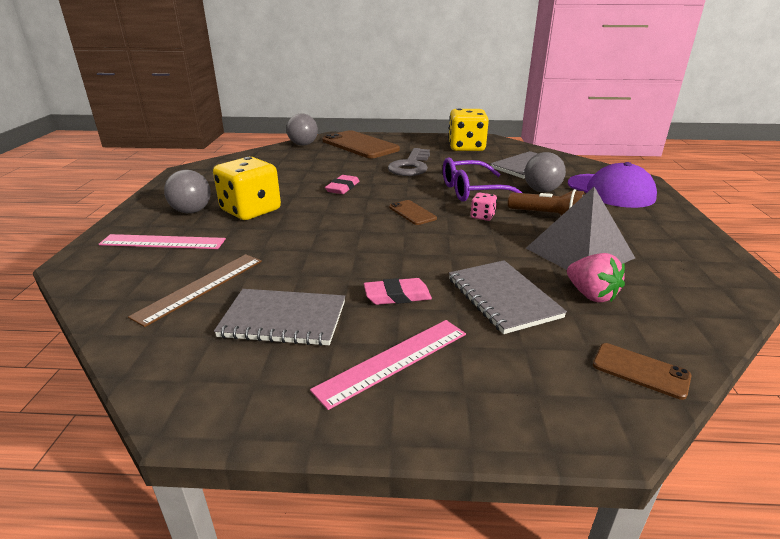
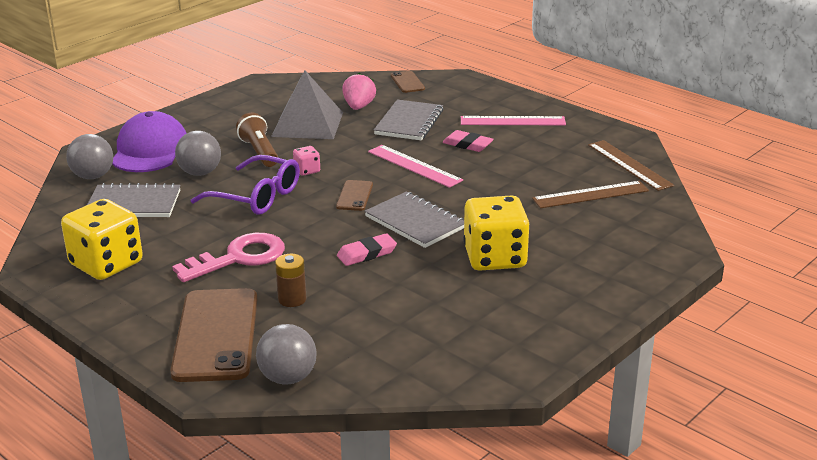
camera: 140 degrees left, 0 degrees up
(163, 242) = (602, 249): pink ruler -> pink ruler (414, 166)
(167, 350) = (629, 165): none -> brown ruler
(192, 211) = (555, 281): grey ball -> grey ball (93, 176)
(283, 319) = (551, 156): grey notebook -> grey notebook (415, 222)
(348, 162) = (292, 299): none -> brown battery
(410, 166) = (239, 258): grey key -> pink key

